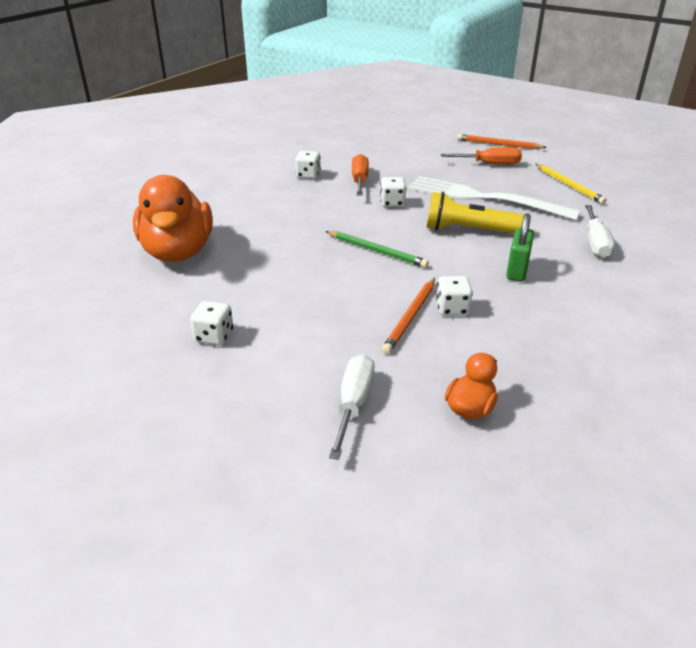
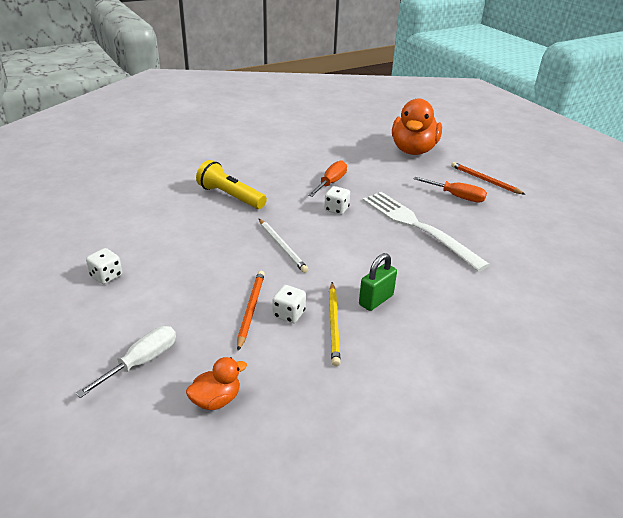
camera: 25 degrees right, 0 degrees up
(178, 252) = (146, 204): orange duck -> orange duck (413, 150)
(308, 175) = (296, 168): white dice -> none
(377, 251) = (282, 247): green pencil -> white pencil
(410, 317) = (251, 309): orange pencil -> orange pencil turned 135 degrees clockwise
(469, 230) = (373, 252): yellow flashlight -> yellow flashlight (230, 196)
(569, 185) = (509, 236): yellow pencil -> yellow pencil (334, 324)
(595, 243) = (474, 298): white screwdriver -> none

